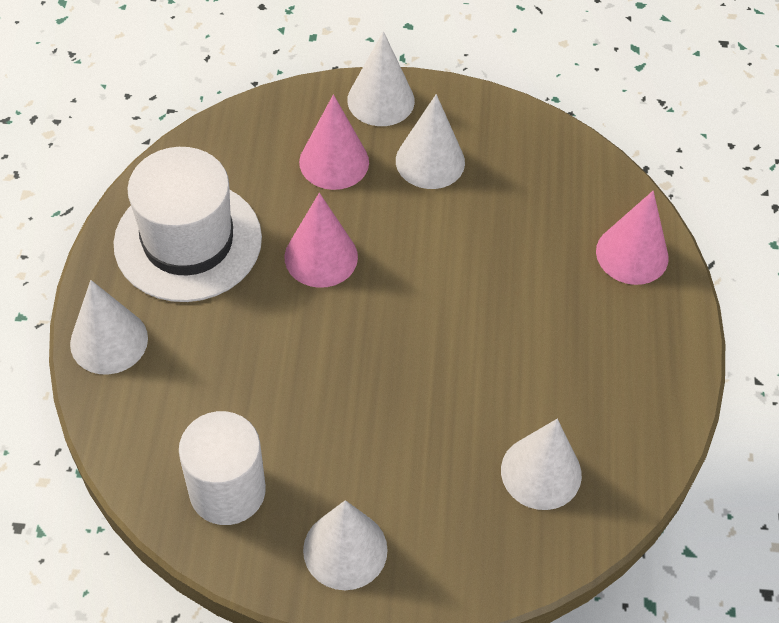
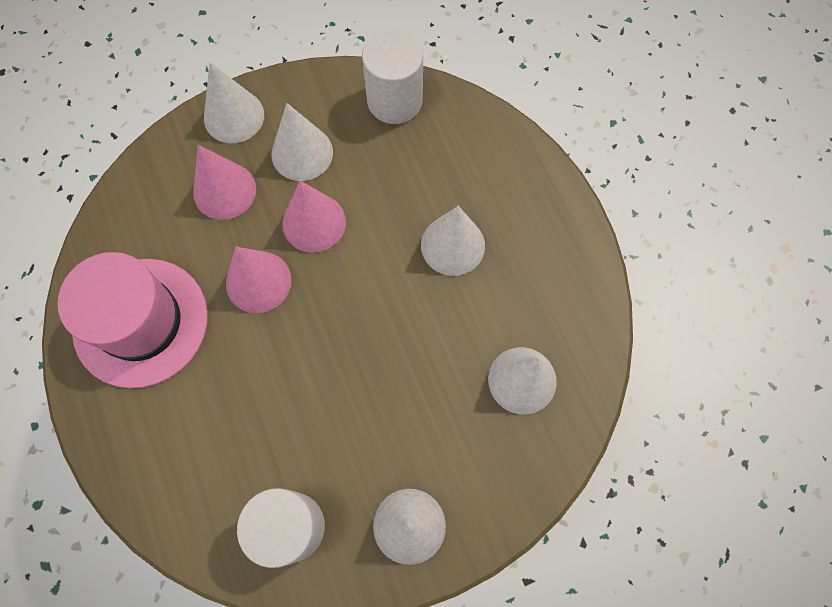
camera: 25 degrees left, 15 degrees up
(109, 341) = (122, 446): white cone -> white cone (452, 245)
(188, 241) = (140, 322): white hat -> pink hat
(552, 154) = (394, 100): none -> white cylinder
(632, 254) = (497, 159): pink cone -> pink cone (314, 223)

